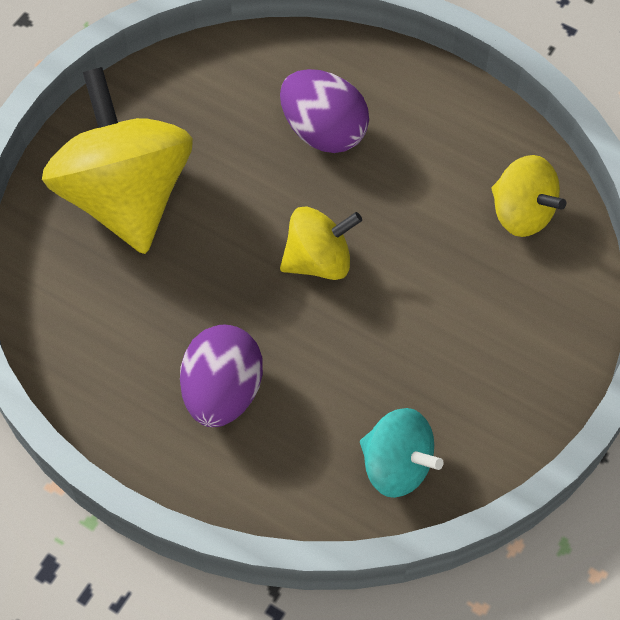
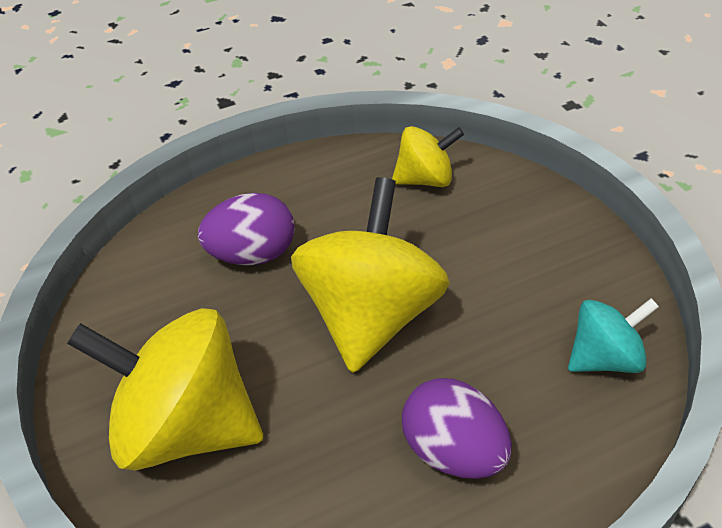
camera: 55 degrees left, 15 degrees down
(319, 260) = (371, 316): yellow spinning top -> yellow spinning top, size x1.86

